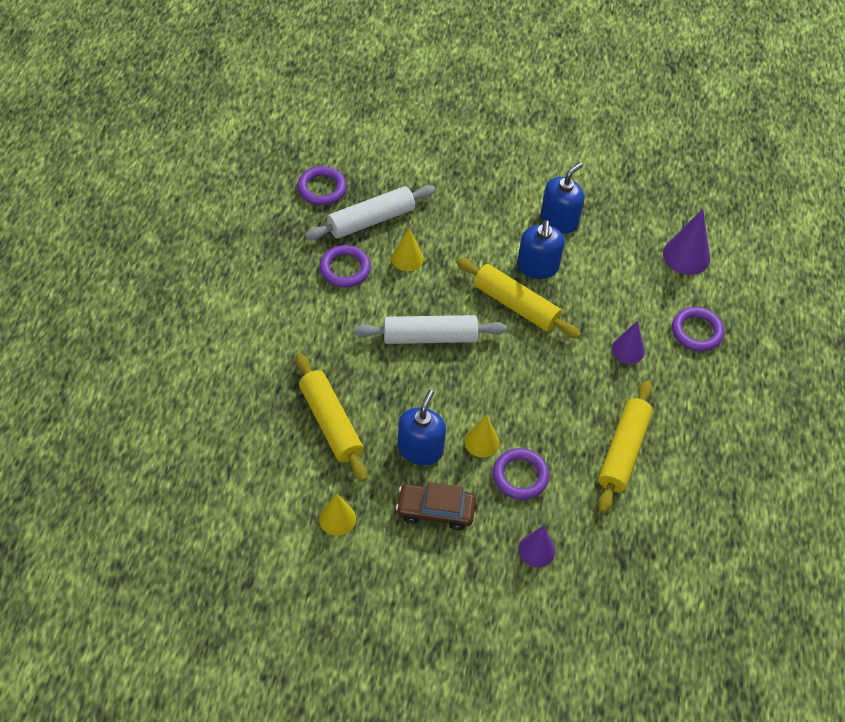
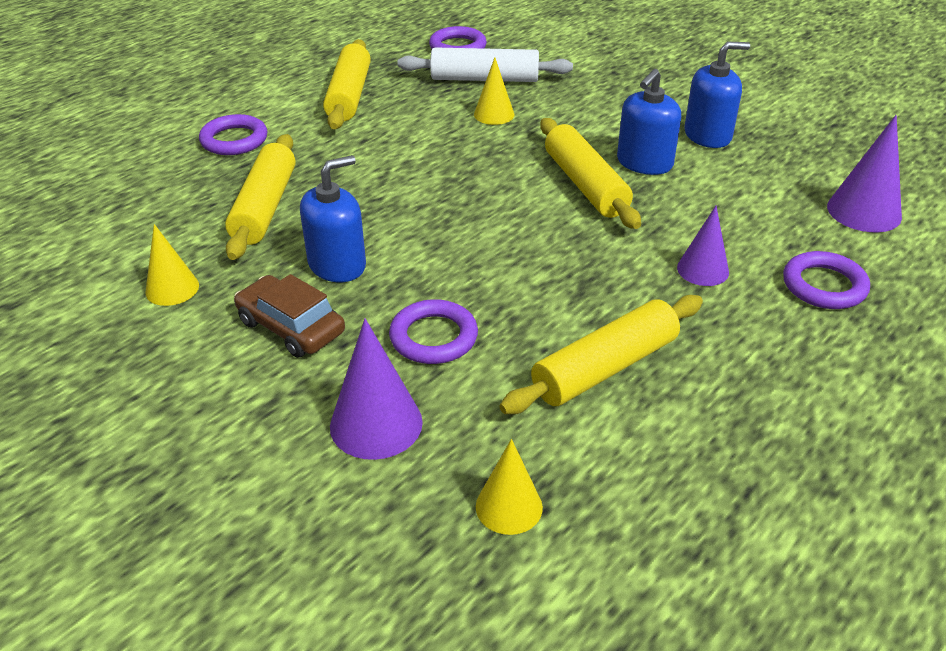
camera: 35 degrees right, 15 degrees down
(288, 282) = (349, 96): none -> yellow rolling pin
(345, 269) = (418, 103): purple ring -> purple ring (234, 140)
(430, 337) = (453, 178): white rolling pin -> none
(481, 442) = (419, 286): yellow cone -> yellow cone (509, 506)
(536, 550) = (376, 424): purple cone -> purple cone, size x1.50

